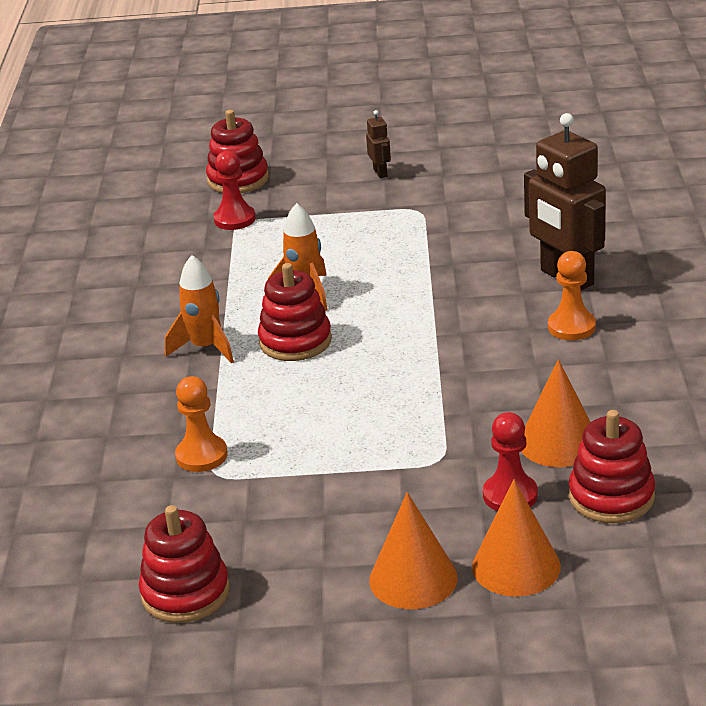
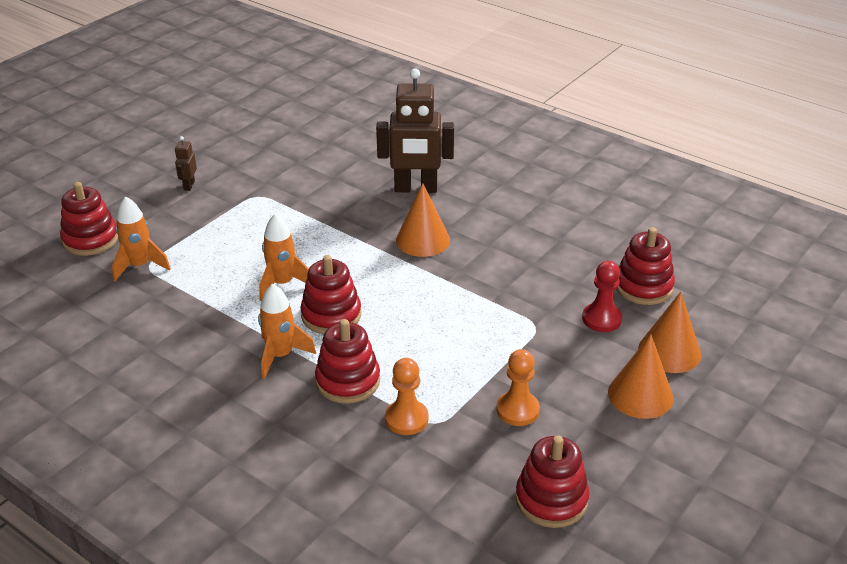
camera: 55 degrees left, 5 degrees up
(215, 398) = (348, 381): none -> red stacking toy
(234, 219) = (140, 266): red pawn -> orange rocket
(380, 173) = (189, 185): brown robot -> brown robot turned 105 degrees counterclockwise
(558, 442) = (572, 276): orange cone -> orange cone (423, 240)
(571, 327) = (467, 213): orange pawn -> orange pawn (517, 410)

